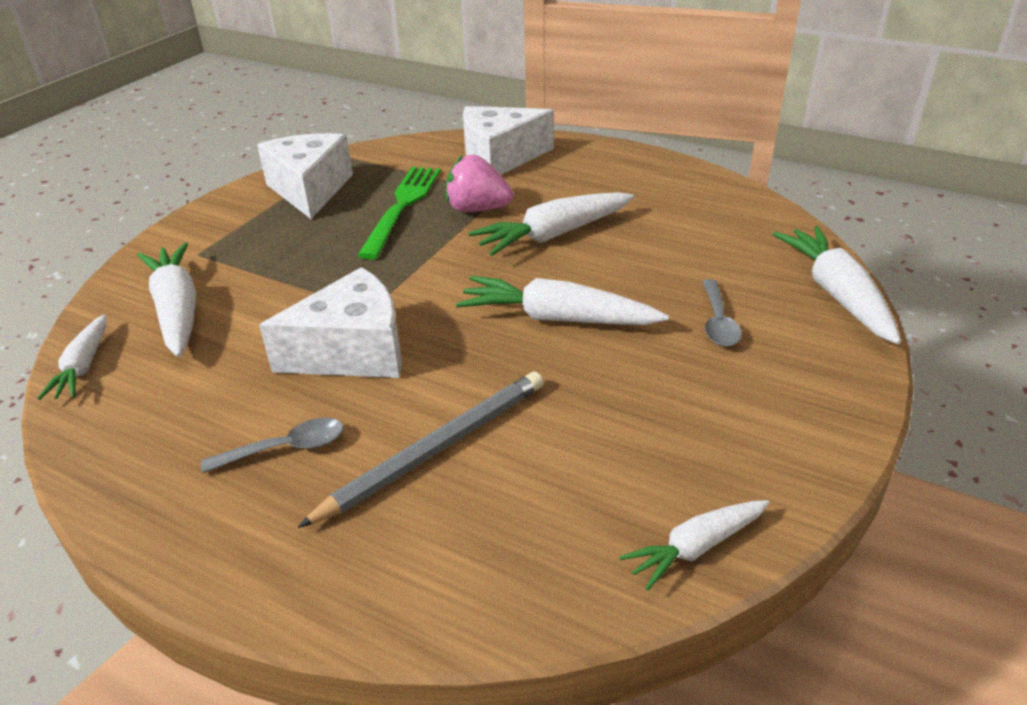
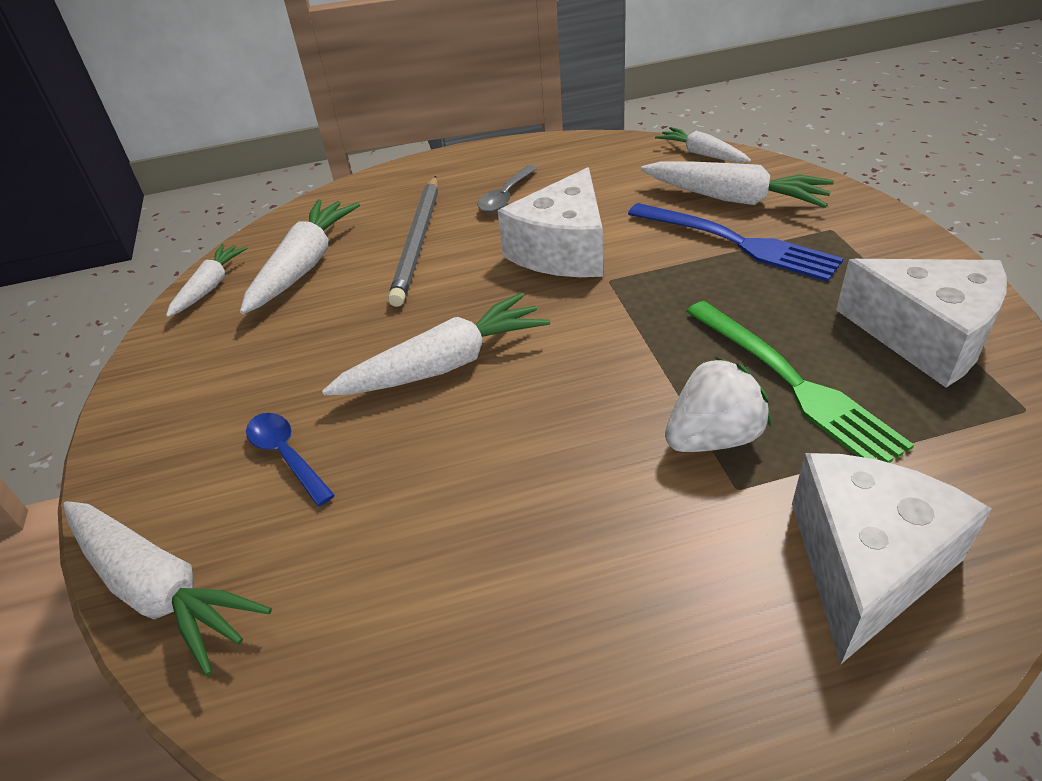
camera: 140 degrees right, 5 degrees up
(256, 279) = (738, 243): none -> blue fork
(477, 209) = (713, 437): pink strawberry -> white strawberry
(553, 235) = (574, 459): white carrot -> white carrot (304, 266)
(718, 322) = (286, 455): grey spoon -> blue spoon

